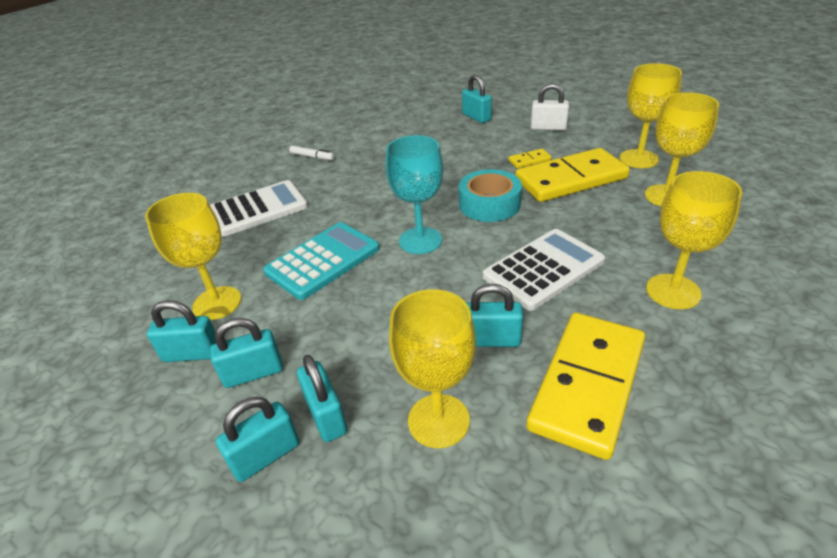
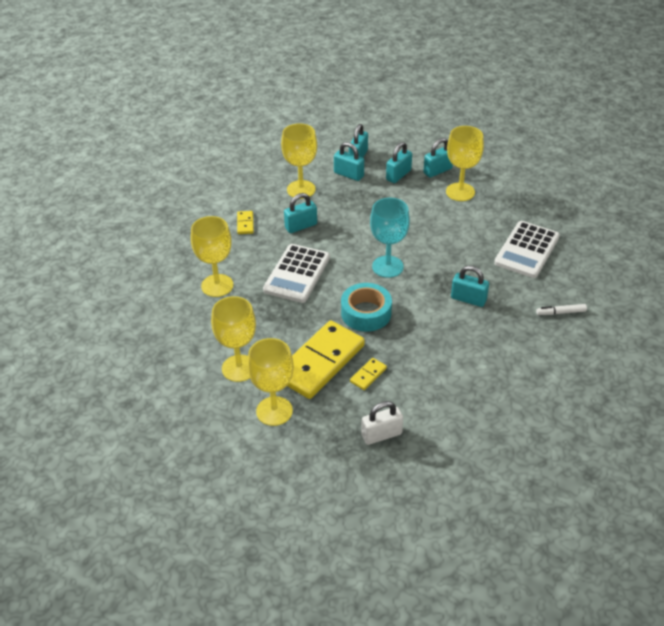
camera: 145 degrees right, 5 degrees up
(323, 260) = (433, 233): turquoise calculator -> none
(476, 117) = (469, 429): turquoise padlock -> turquoise padlock (468, 299)
(588, 384) = (245, 224): yellow domino -> yellow domino, size x0.41

